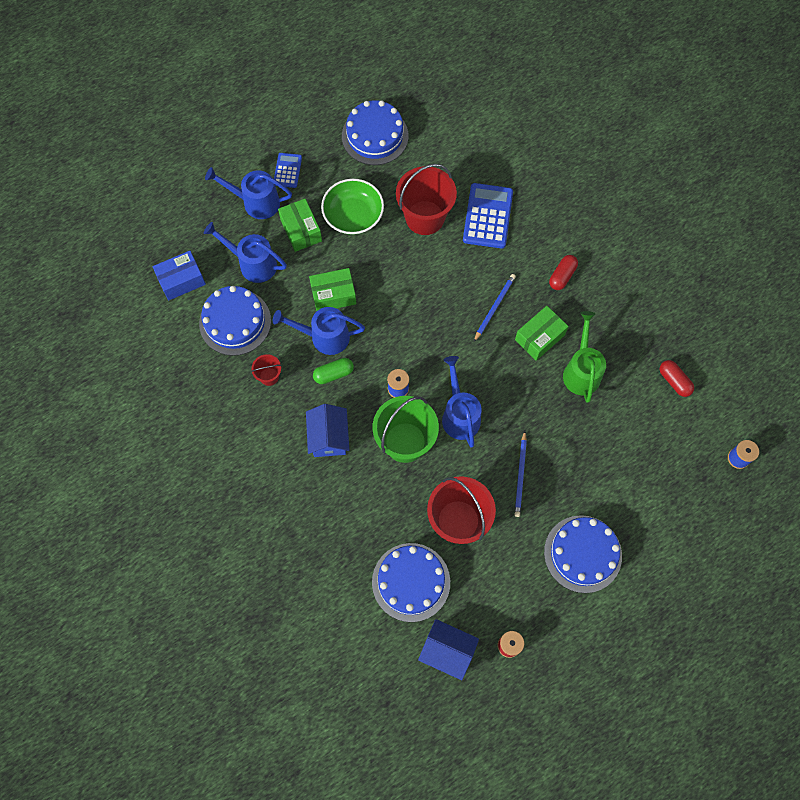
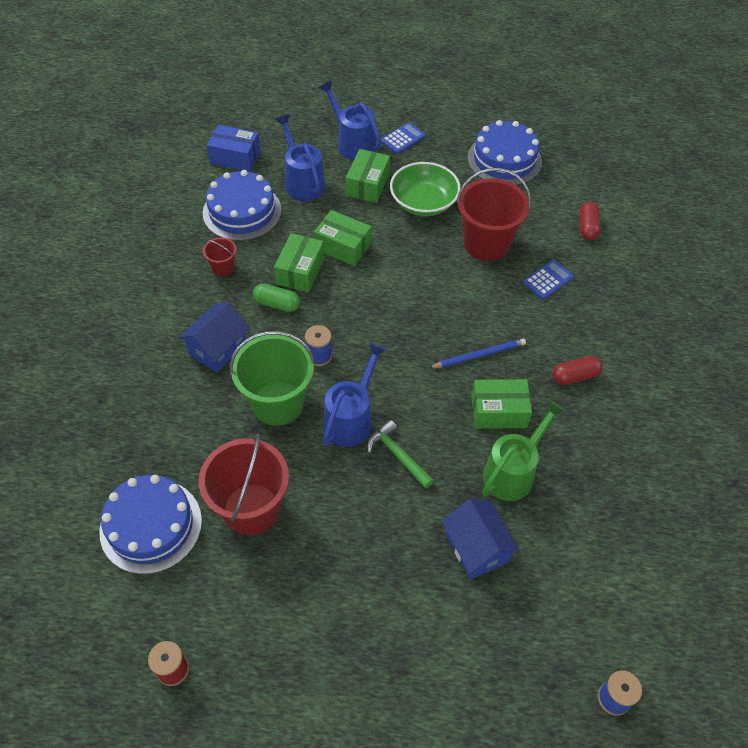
camera: 40 degrees right, 15 degrees down
(324, 337) = (300, 271): blue watering can -> green box
(447, 651) = (112, 619): blue house -> blue house (476, 548)
(487, 216) = (548, 280): blue calculator -> blue calculator, size x0.56
(508, 415) = (397, 455): none -> green hammer
(520, 475) = (354, 518): blue pencil -> none
(582, 553) = (340, 646): blue cake -> none
(674, 381) = (608, 558): red capsule -> red capsule (587, 227)

